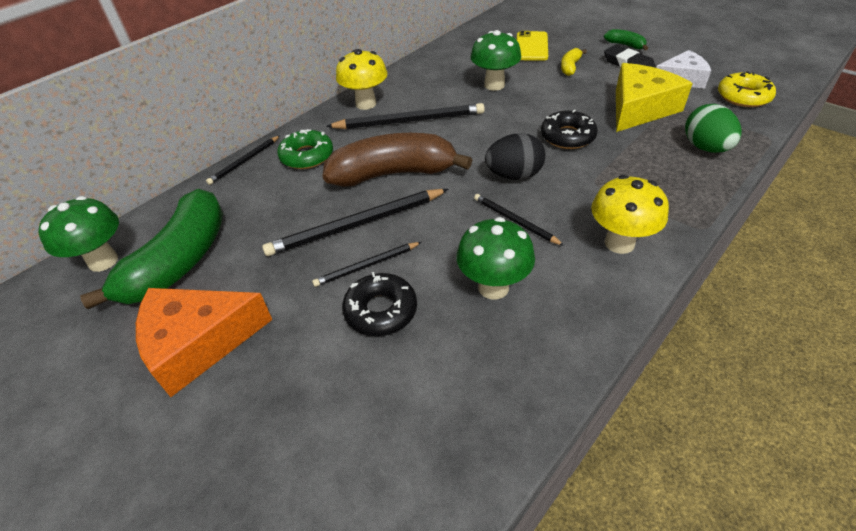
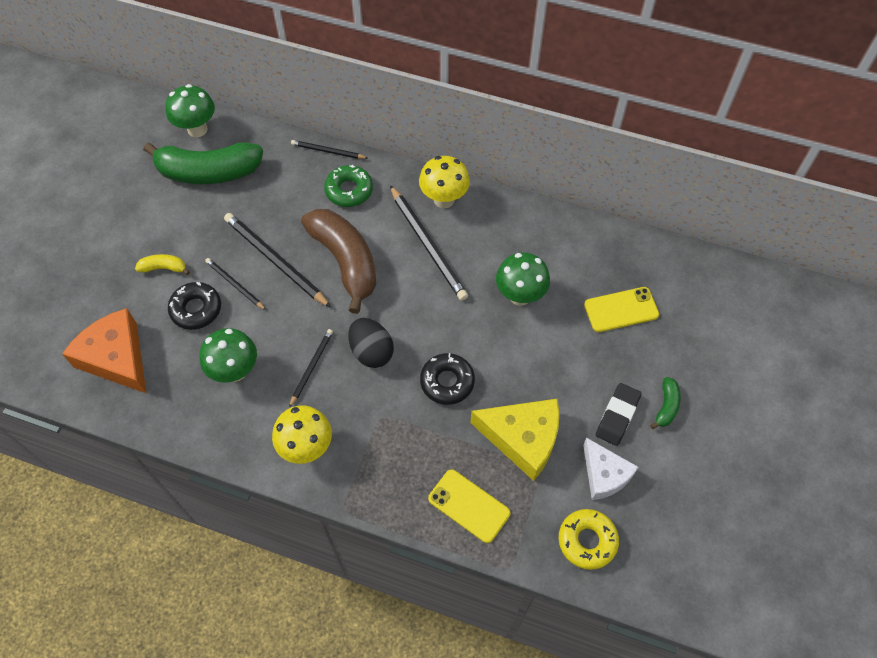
camera: 65 degrees right, 15 degrees up
(198, 343) = (145, 221): orange cheese -> orange cheese (116, 358)
(570, 67) = (587, 358): yellow banana -> yellow banana (164, 268)
(705, 148) = (469, 506): green egg -> yellow phone

